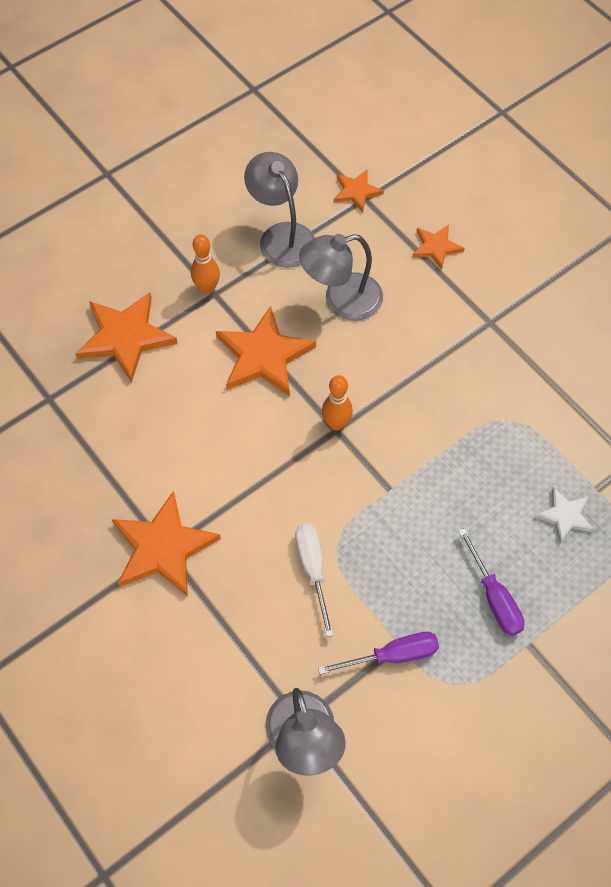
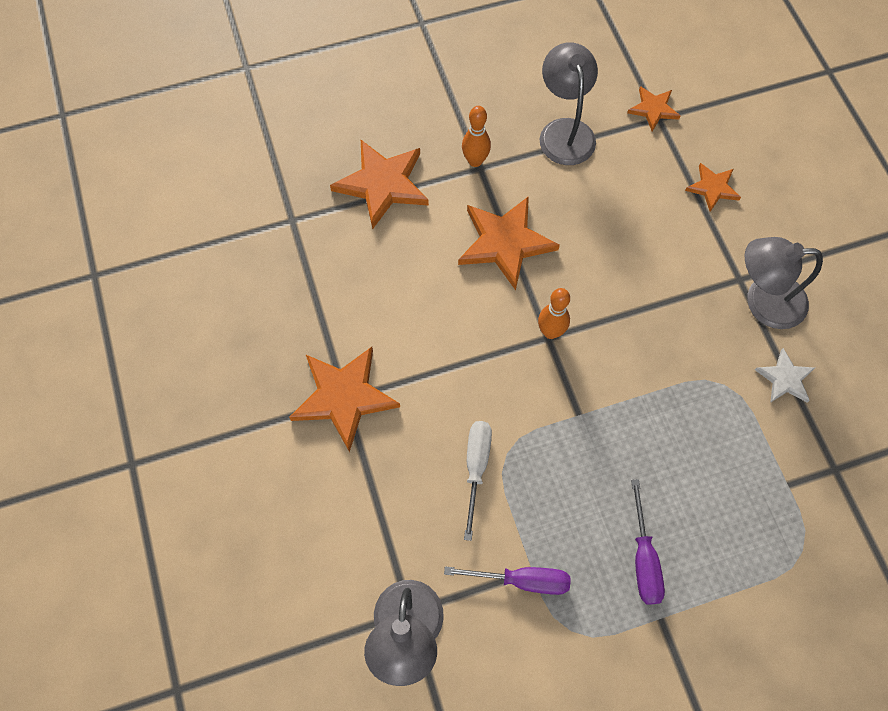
camera: 20 degrees right, 5 degrees up
(341, 300) = (599, 212): grey lamp -> grey lamp (763, 301)
(565, 516) = (745, 501): white star -> white star (785, 378)

